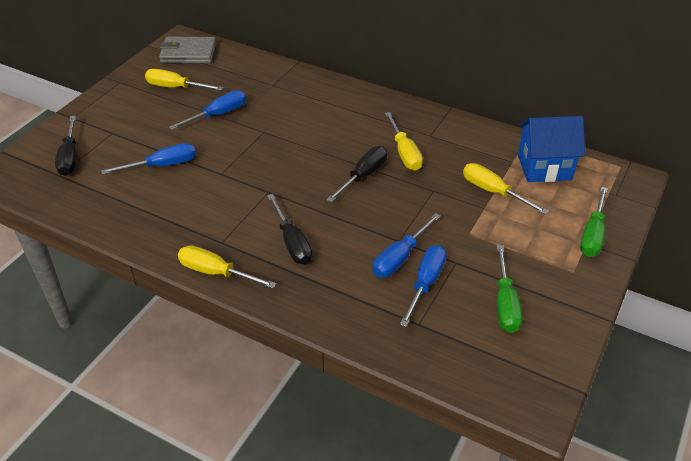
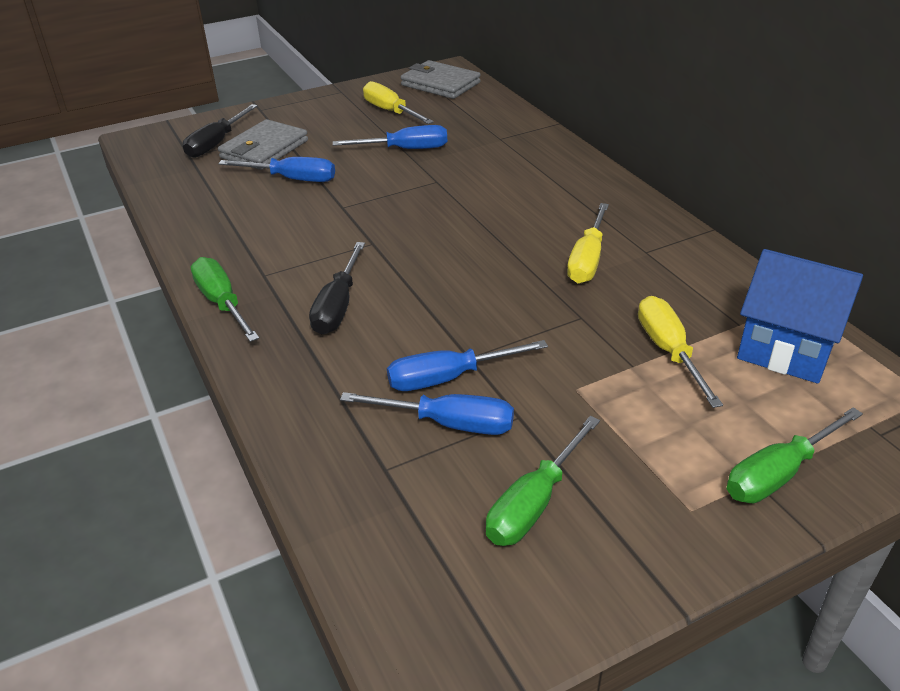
camera: 35 degrees right, 5 degrees down
(114, 149) = (264, 149): none -> grey wallet
(216, 272) = (222, 303): yellow screwdriver -> green screwdriver
(363, 176) = (504, 267): black screwdriver -> none
(425, 283) = (448, 423): blue screwdriver -> blue screwdriver turned 45 degrees clockwise

